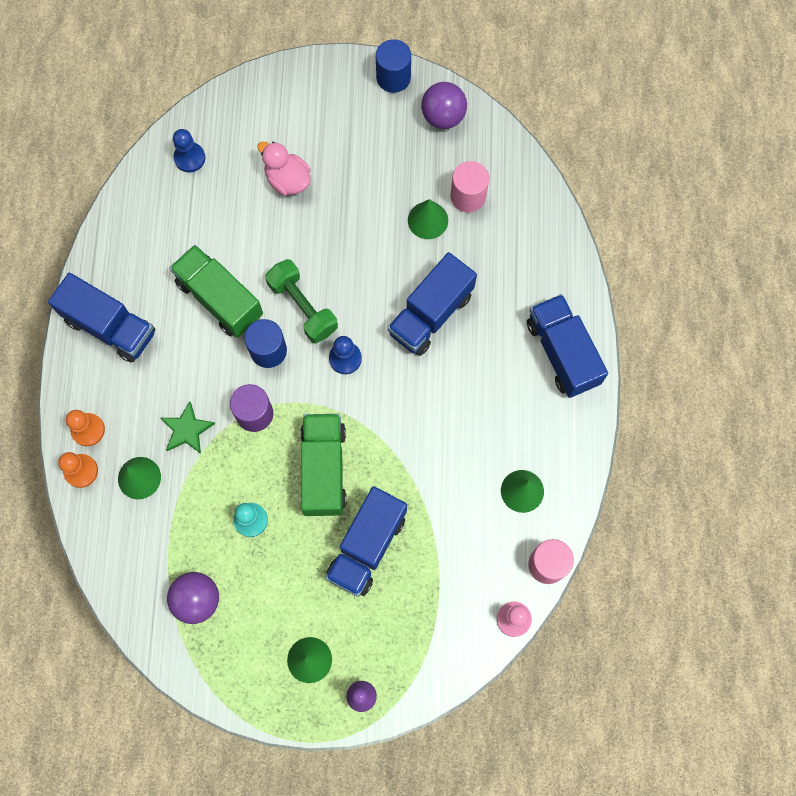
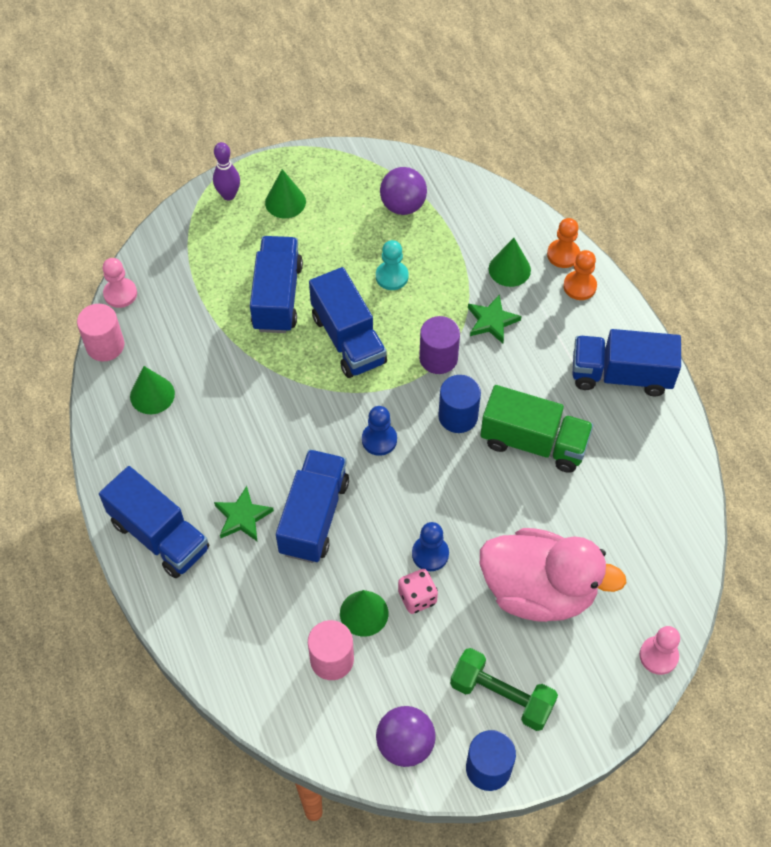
camera: 155 degrees right, 15 degrees down
(189, 158) = (656, 568): blue pawn -> blue pawn (430, 554)
(230, 98) = (658, 656): none -> pink pawn
(287, 180) = (538, 591): pink duck -> pink duck, size x1.85
(303, 307) = (447, 469): green dumbbell -> green dumbbell (501, 696)
(324, 469) = (348, 339): green truck -> blue truck
(381, 214) = (417, 597): none -> pink dice
(488, 339) = (242, 517): none -> green star

